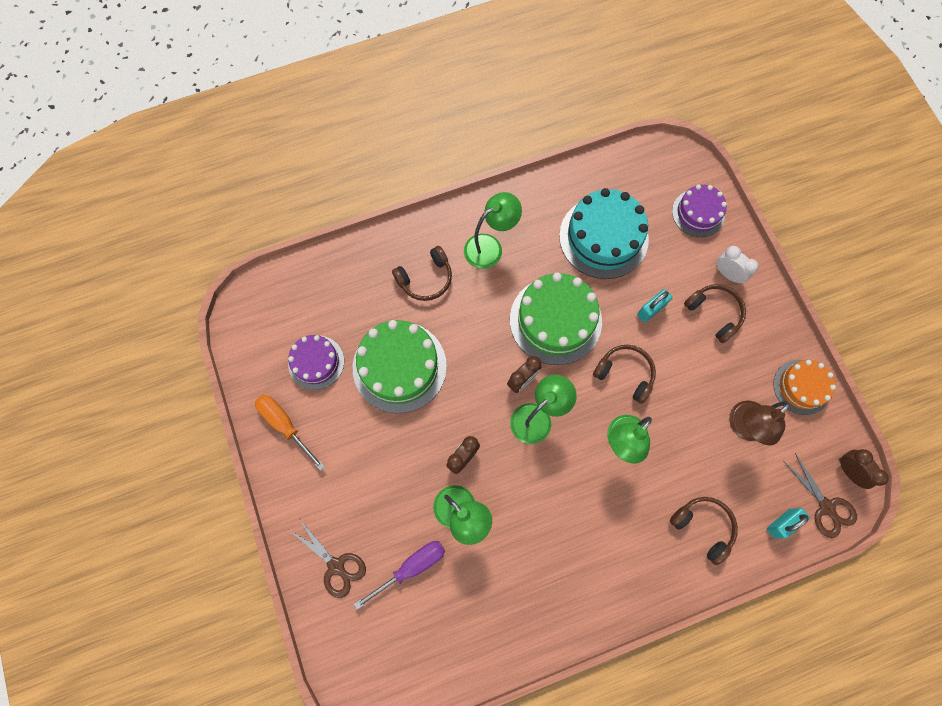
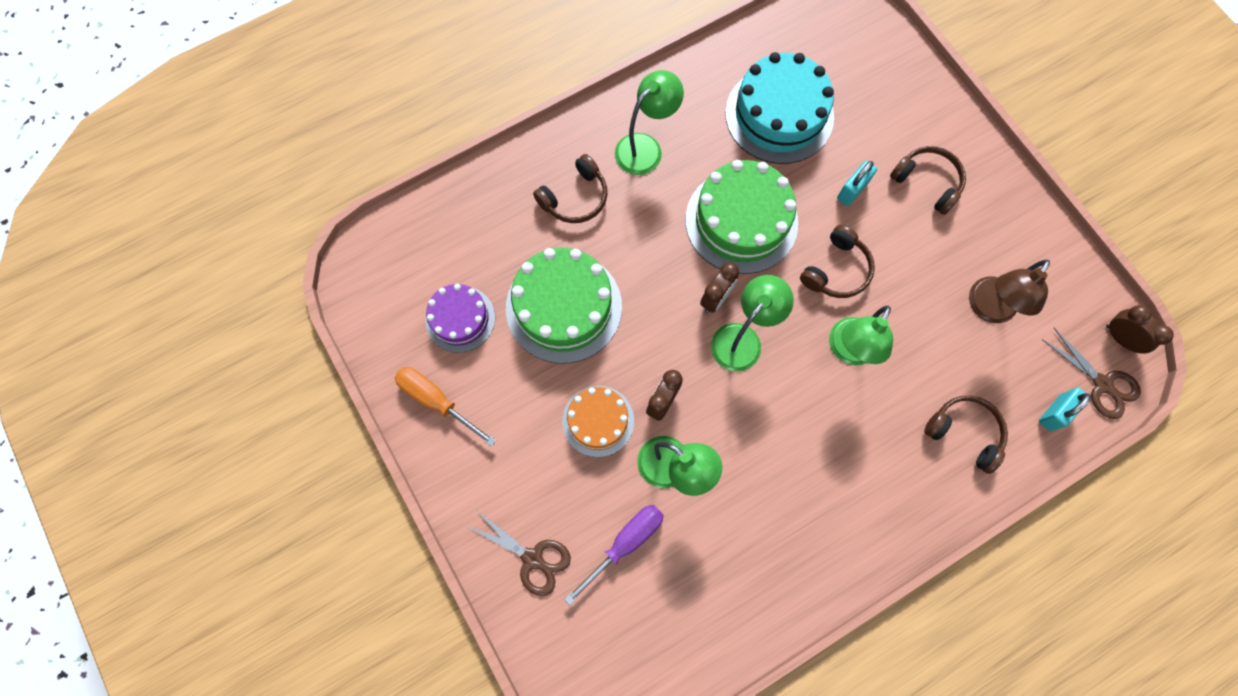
camera: 10 degrees left, 0 degrees up
(625, 374) = (836, 270): brown headphones -> brown headphones turned 105 degrees clockwise
(698, 213) = (885, 69): purple cake -> none
(727, 274) = (933, 134): white clock -> none
(801, 387) = (1045, 250): orange cake -> orange cake (598, 421)

